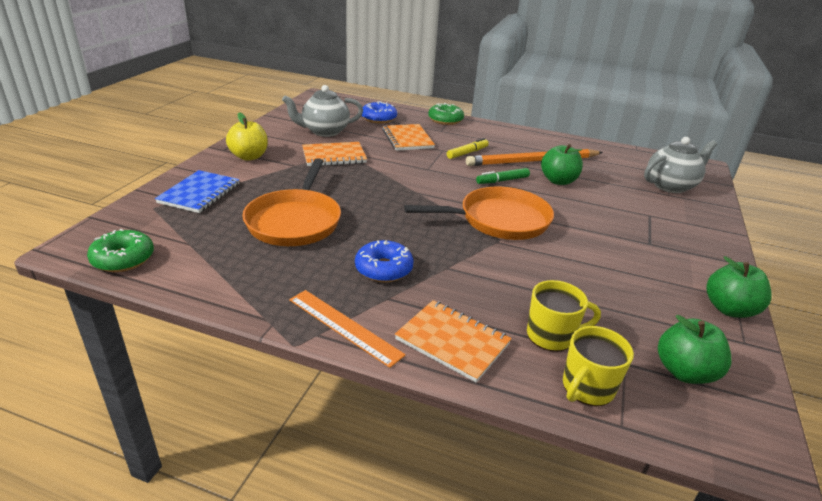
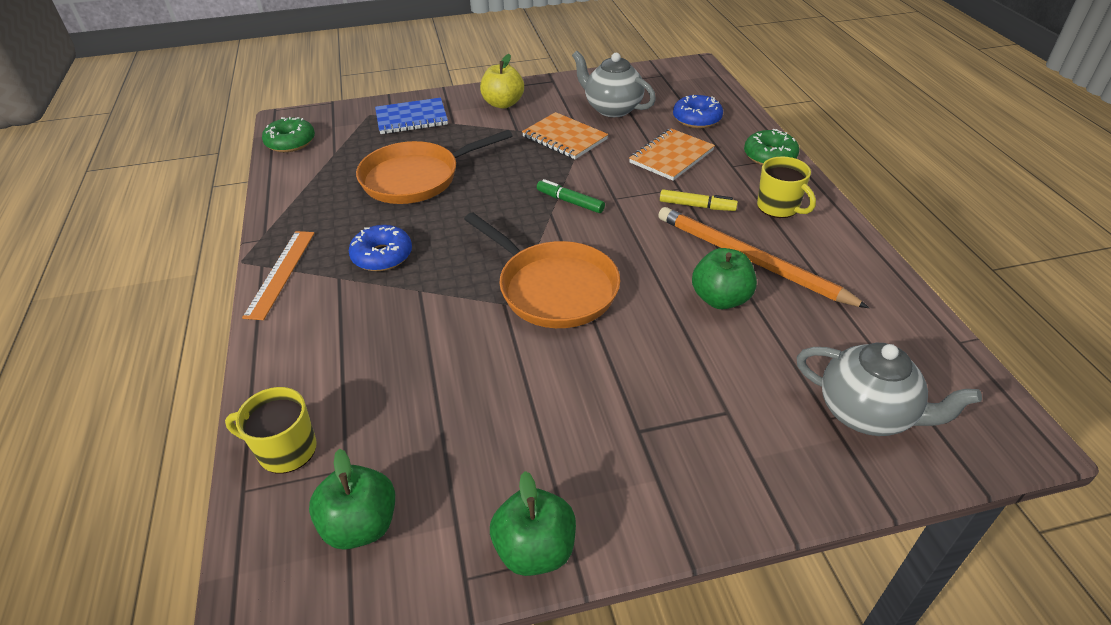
camera: 60 degrees right, 10 degrees up
(452, 342) = (300, 339): orange notebook -> none
(502, 181) = (657, 256): green marker -> green marker (570, 202)
(552, 336) = (355, 400): yellow mug -> yellow mug (779, 207)

